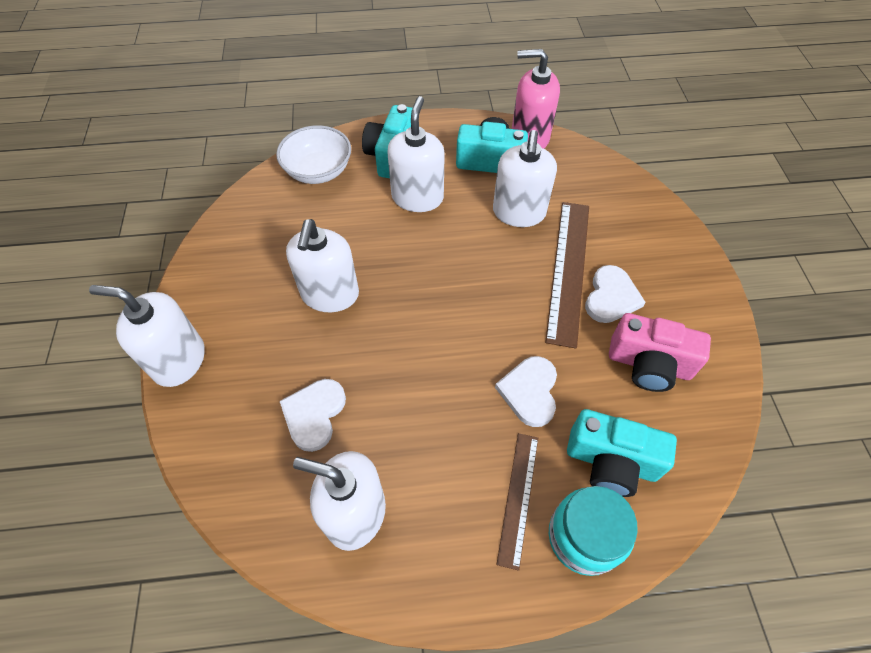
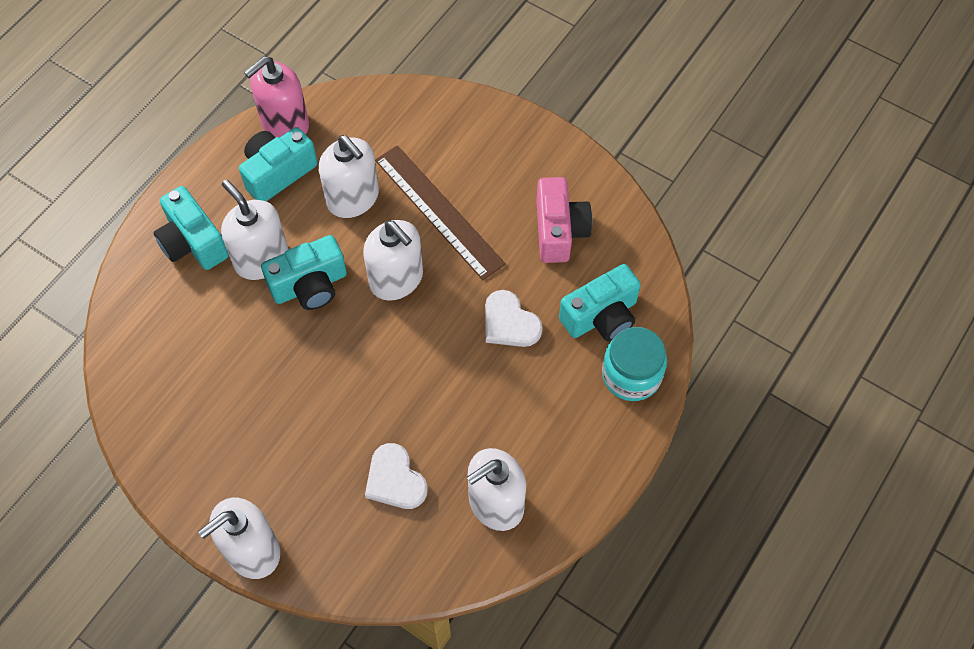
camera: 50 degrees left, 5 degrees up
(318, 171) = (148, 313): white bowl -> none
(330, 294) = (296, 396): white soap dispenser -> white soap dispenser (396, 279)
(425, 238) = (310, 286): none -> turquoise camera
(518, 498) = (574, 392): brown ruler -> none
(611, 297) = (488, 205): white heart -> none
(649, 364) = (559, 231): pink camera -> pink camera turned 60 degrees counterclockwise

